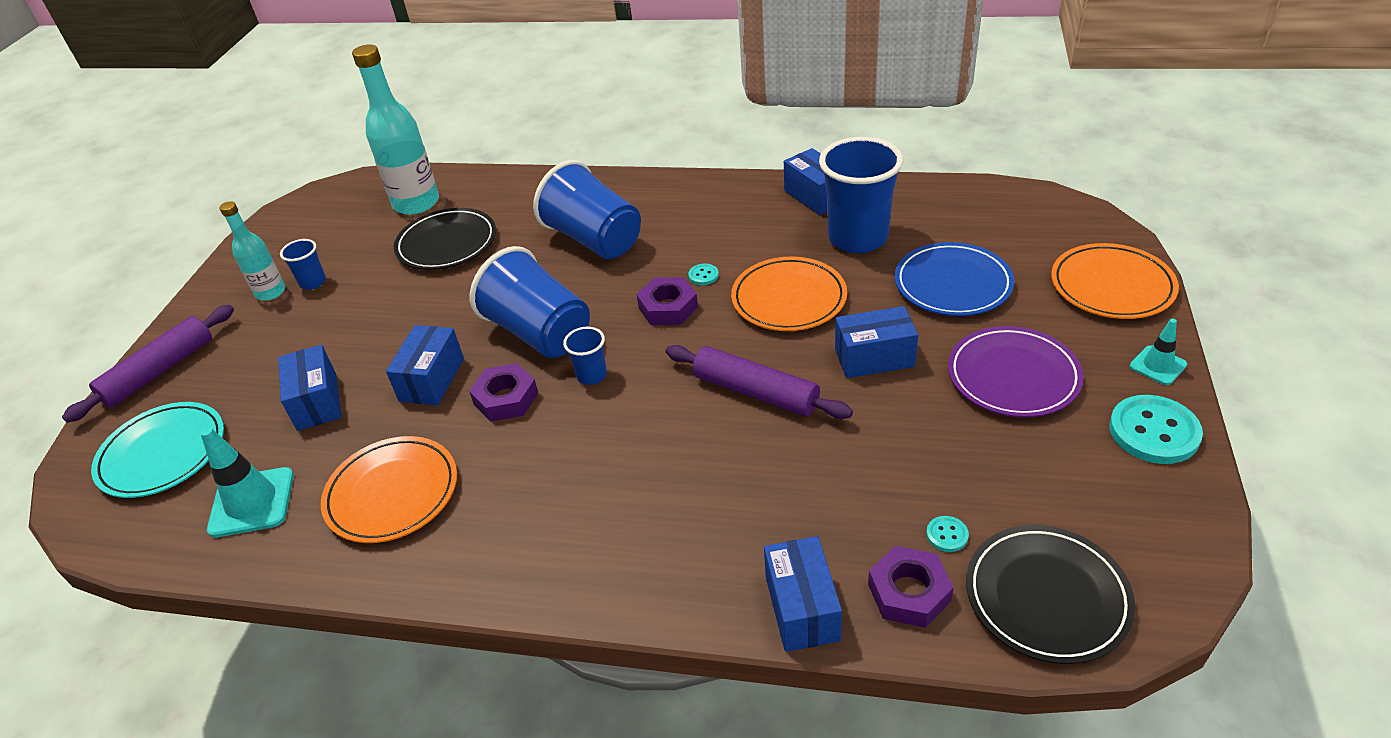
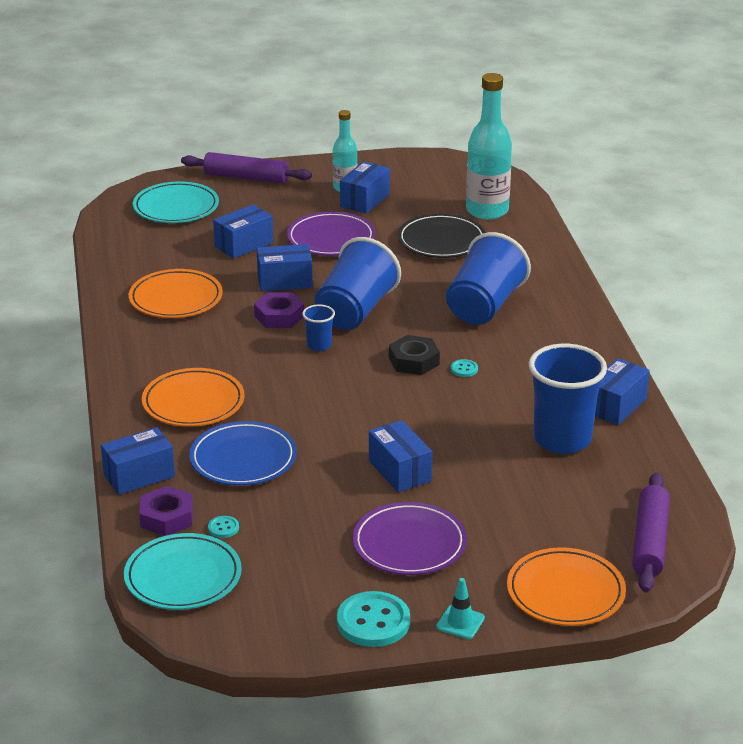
camera: 65 degrees right, 10 degrees down
(252, 502) = (149, 252): turquoise traffic cone -> none
(313, 282) = (365, 200): blue cup -> blue box
(371, 324) = (331, 239): none -> purple plate
(668, 307) = (414, 361): purple nut -> black nut
(755, 392) = (333, 421): purple rolling pin -> purple rolling pin (649, 541)
(789, 299) = (455, 417): orange plate -> orange plate (193, 402)
(952, 284) = (520, 500): blue plate -> blue plate (243, 459)
(1046, 597) = (183, 577): black plate -> turquoise plate

